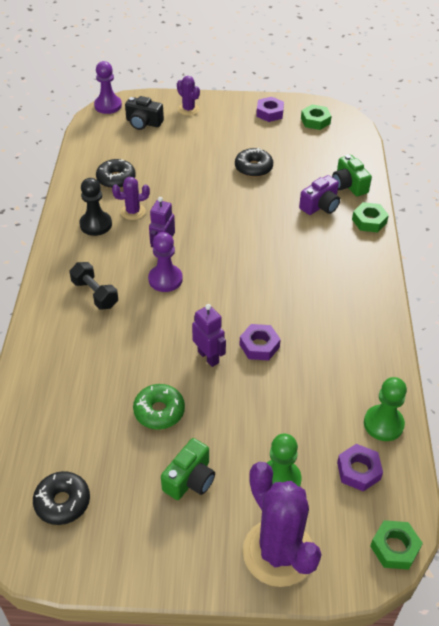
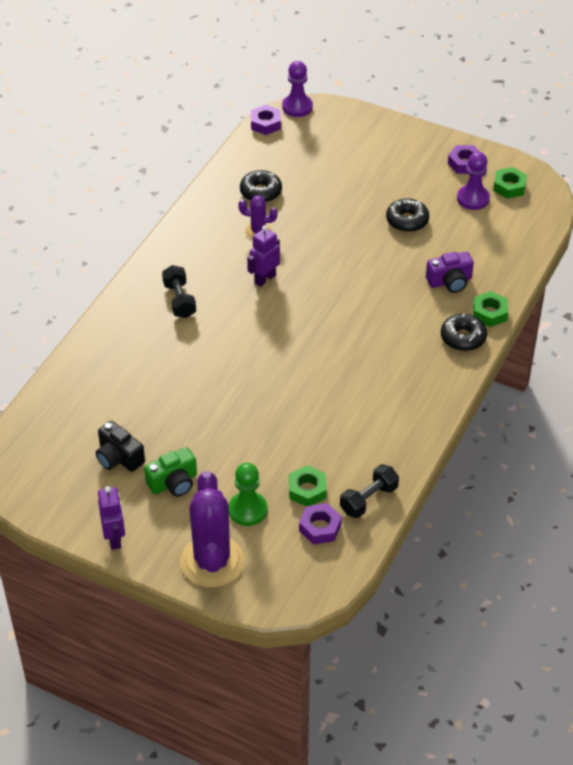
camera: 25 degrees right, 0 degrees up
(62, 502) = (63, 463): black donut -> black donut (463, 338)
(96, 224) = (216, 233): black pawn -> none
(143, 123) = (323, 137): black camera -> black camera (119, 457)
(159, 411) = (179, 420): green donut -> none
(165, 279) = (251, 307): purple pawn -> purple pawn (473, 199)
(188, 109) = (379, 135): purple cactus -> none
(208, 357) = (249, 390): purple robot -> purple robot (115, 538)
(259, 346) = (301, 396): purple nut -> purple nut (265, 124)
(348, 185) = (495, 269): green camera -> none
(383, 424) = (368, 499): green pawn -> black dumbbell
(394, 548) = (310, 594): green nut -> green nut (307, 490)

